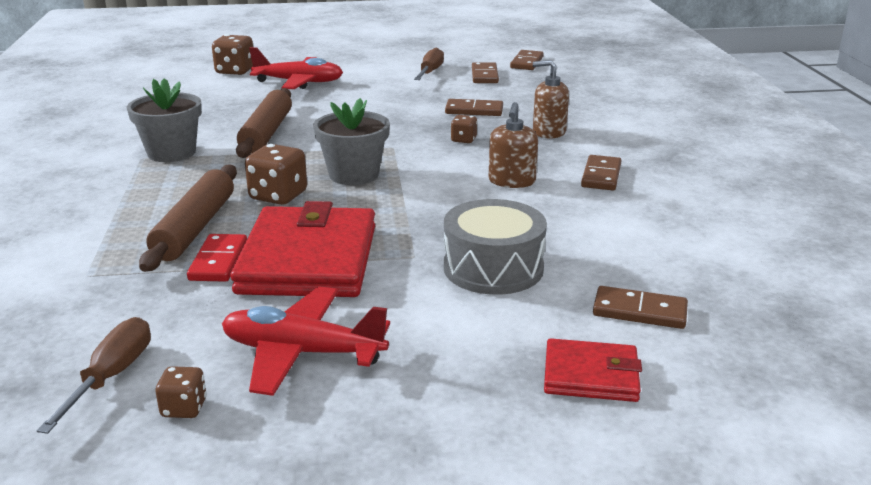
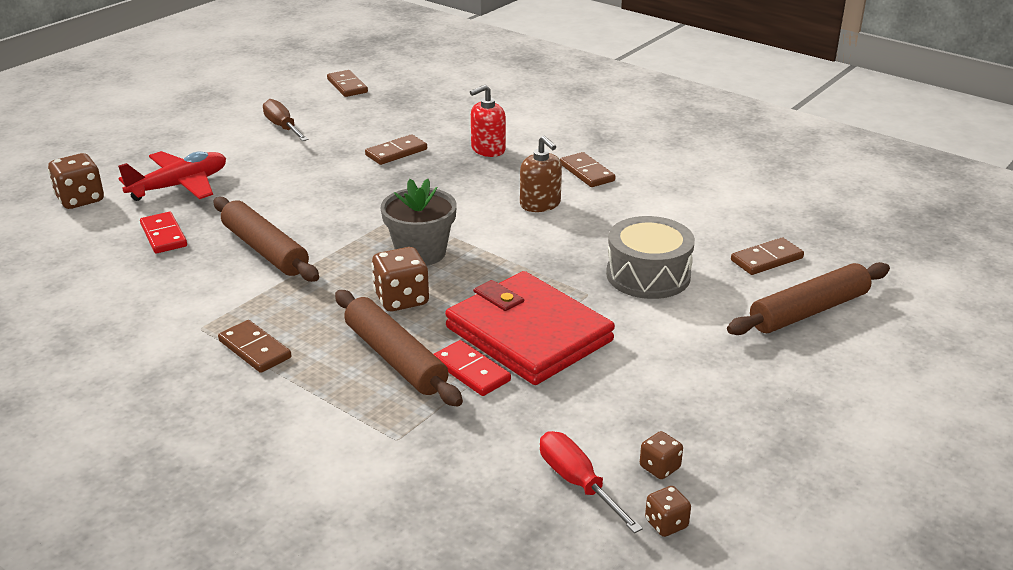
camera: 45 degrees left, 5 degrees up
(111, 377) = (578, 483): brown screwdriver -> red screwdriver
(171, 153) = (219, 309): grey flower pot -> none
(233, 104) = (164, 235): none -> red domino
(302, 353) = (653, 393): red plane -> none
(463, 140) = (441, 184): brown dice -> brown dice (666, 524)
(484, 75) = (337, 113): brown domino -> brown domino (254, 349)
(549, 132) = (488, 149): brown soap dispenser -> red soap dispenser
(591, 375) = (808, 311): red wallet -> brown rolling pin

